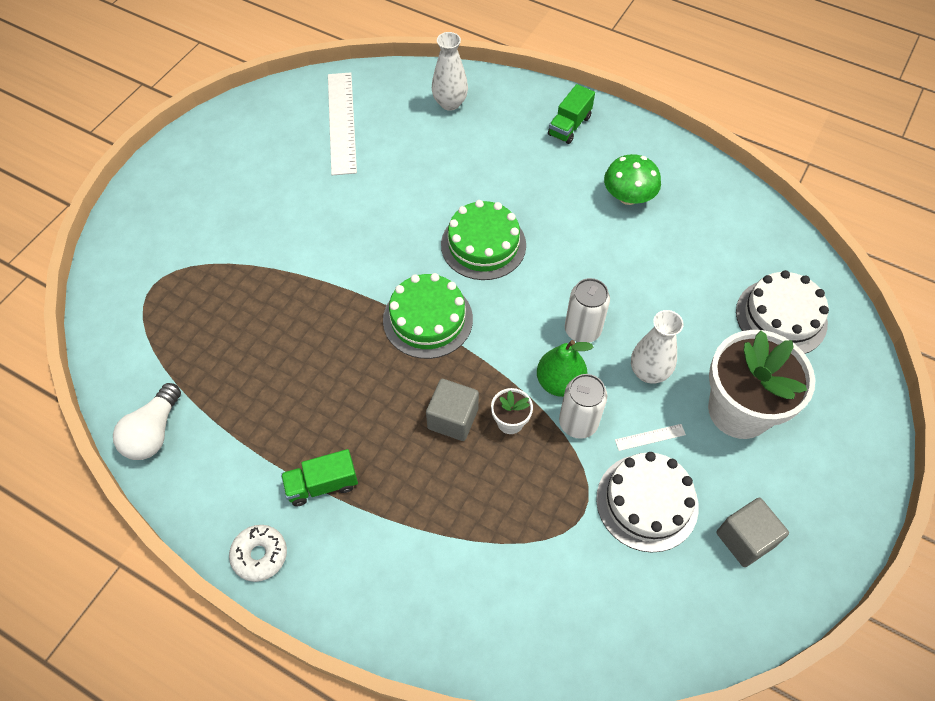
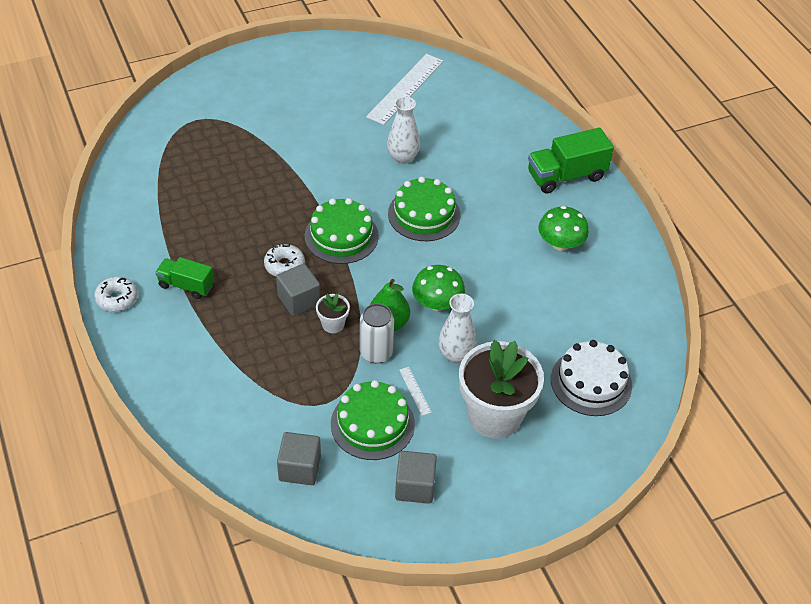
camera: 35 degrees right, 10 degrees down
(154, 432) = (121, 199): white light bulb -> none
(402, 390) = (284, 265): none -> white donut
(450, 103) = (493, 116): white vase -> white vase (403, 157)
(569, 126) = (566, 176): green truck -> green truck, size x1.59
(582, 330) = (437, 303): white can -> green mushroom
(628, 605) = (299, 468): none -> grey cube
(647, 502) = (372, 424): white cake -> green cake
(650, 437) = (415, 391): white ruler -> white ruler turned 45 degrees clockwise

